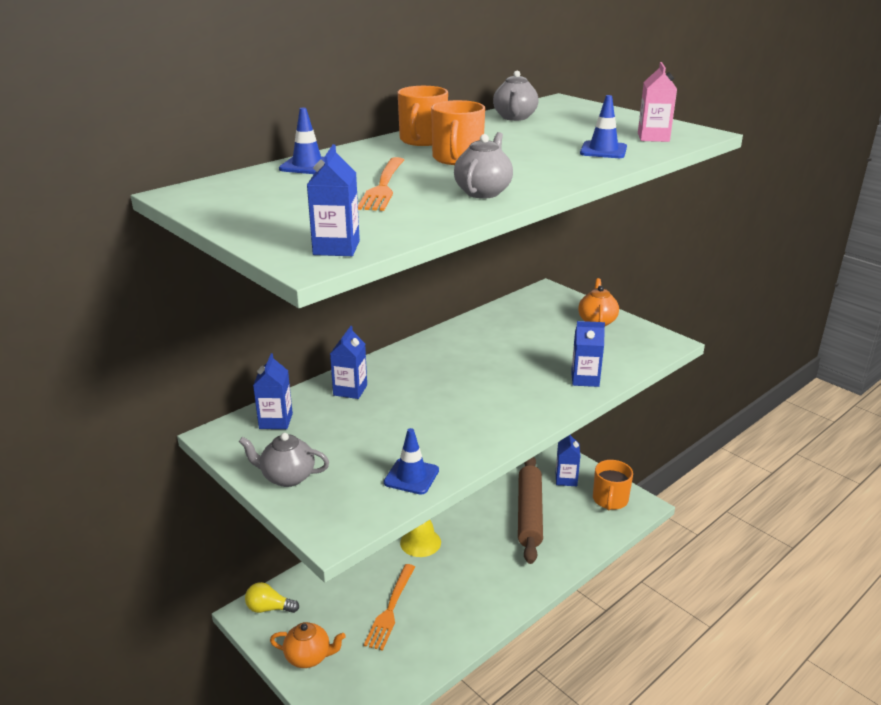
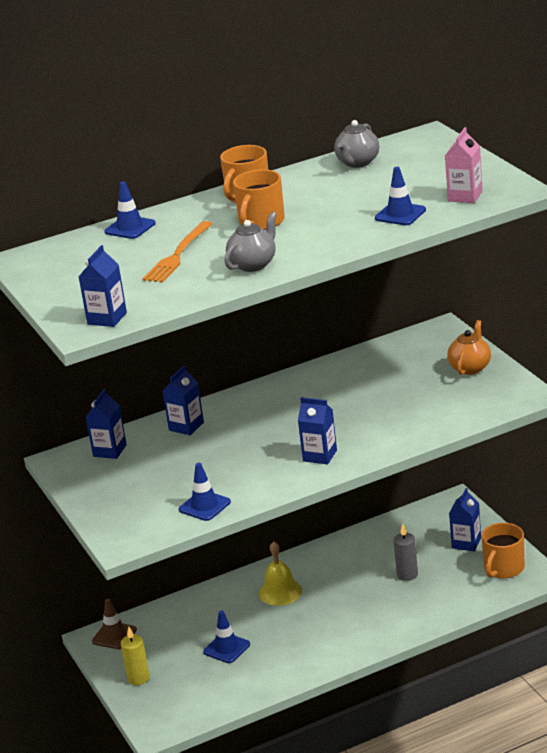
camera: 20 degrees right, 0 degrees up
(269, 608) = (114, 636): yellow light bulb -> brown traffic cone
(287, 477) = (102, 499): grey teapot -> none
(309, 657) = (138, 678): orange teapot -> yellow candle
(390, 610) = (226, 648): orange fork -> blue traffic cone
(529, 514) = (407, 575): brown rolling pin -> grey candle
(585, 379) = (414, 429): blue carton -> blue carton (320, 455)

